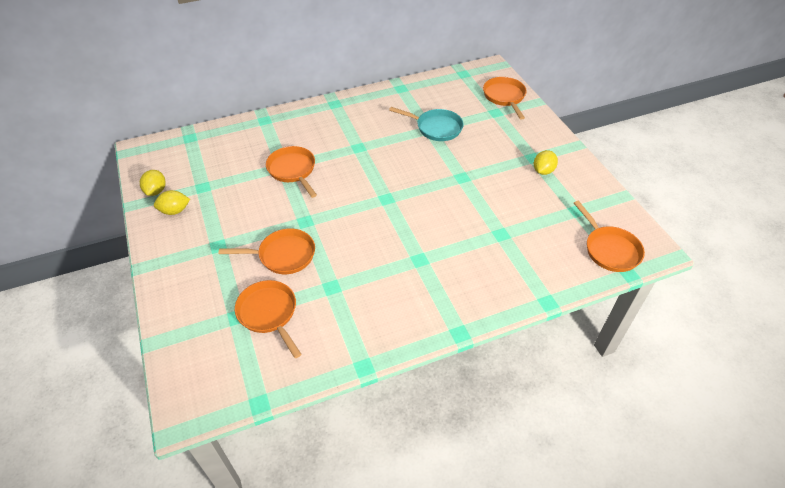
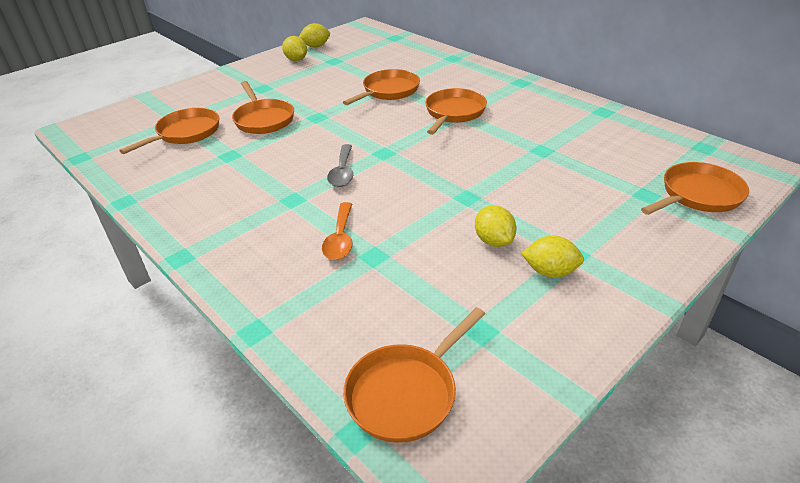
camera: 70 degrees right, 10 degrees down
(354, 149) = (454, 113): none -> orange pan
(399, 226) = (342, 172): none -> grey spoon
(436, 128) = (551, 154): turquoise pan -> none
(477, 245) = (340, 239): none -> orange spoon
(509, 181) = (493, 241): none -> yellow lemon

